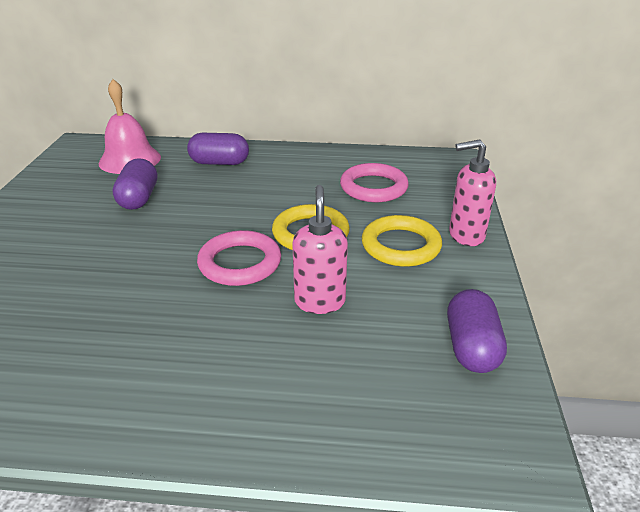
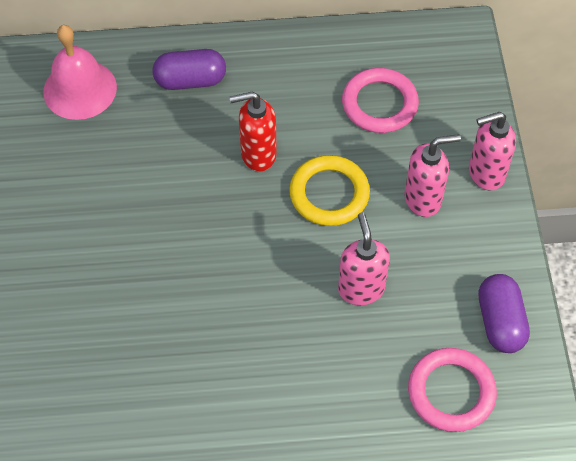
camera: 10 degrees left, 25 degrees up
(139, 198) = (125, 162): purple capsule -> none
(240, 263) = (271, 249): pink ring -> pink ring (451, 392)
(255, 205) = (258, 154): none -> red soap dispenser
(401, 246) = (423, 199): yellow ring -> pink soap dispenser

